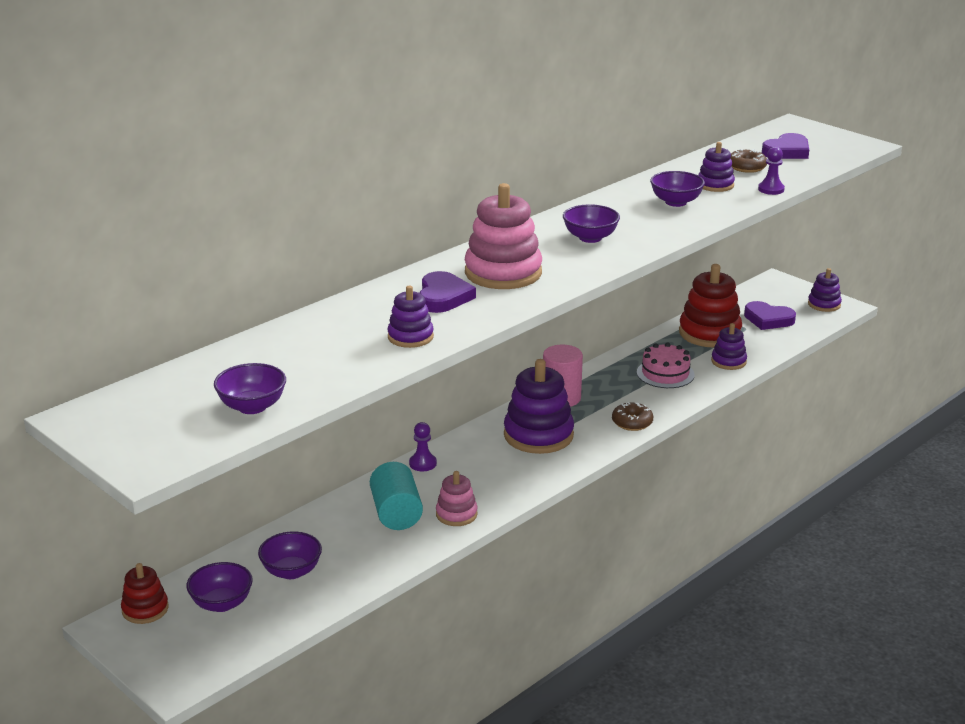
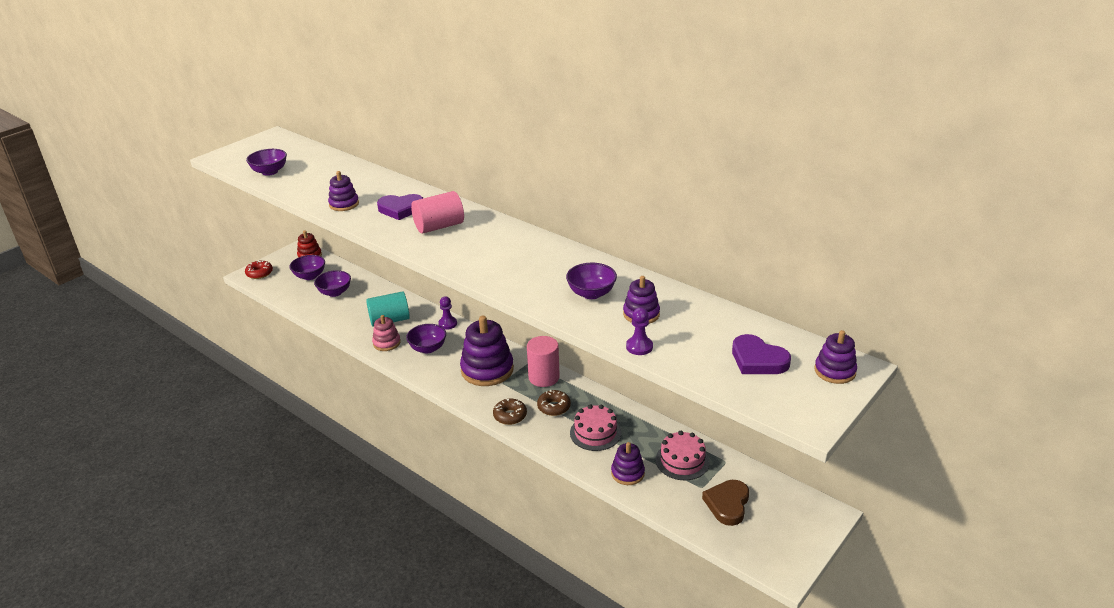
camera: 85 degrees right, 5 degrees up
(179, 668) = (259, 273): none -> red donut
(503, 273) = (439, 226): pink stacking toy -> pink cylinder
(590, 238) = (506, 256): purple bowl -> purple bowl (428, 348)
(709, 333) = (682, 461): red stacking toy -> pink cake
(746, 167) = (697, 333): brown donut -> brown donut (554, 407)
(768, 319) = (727, 504): purple heart -> brown heart
(824, 304) = (782, 552): purple stacking toy -> purple stacking toy (835, 371)

